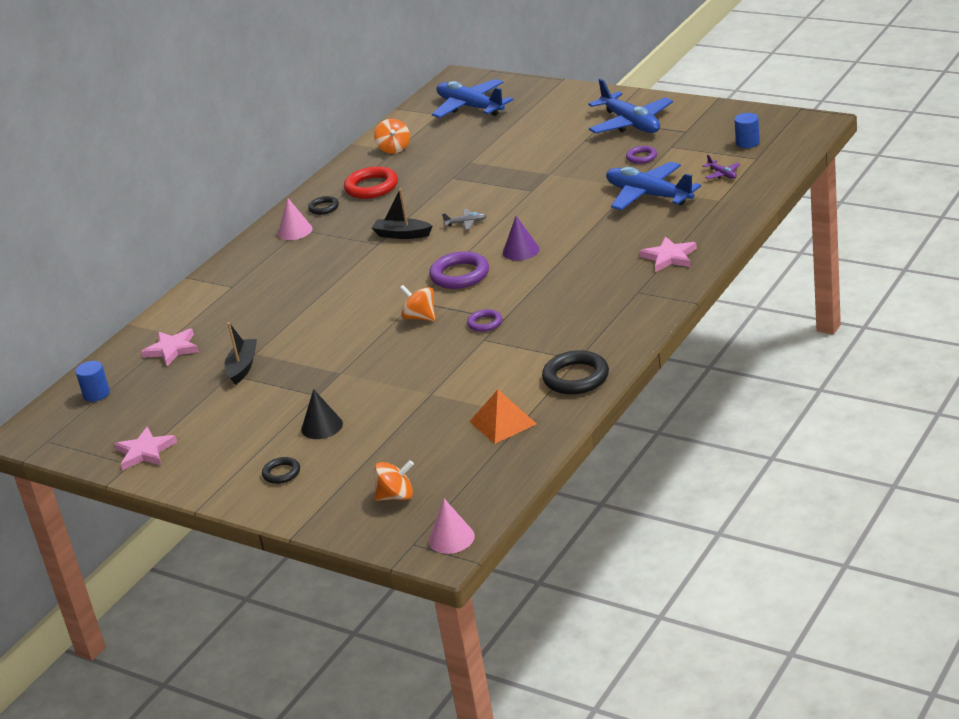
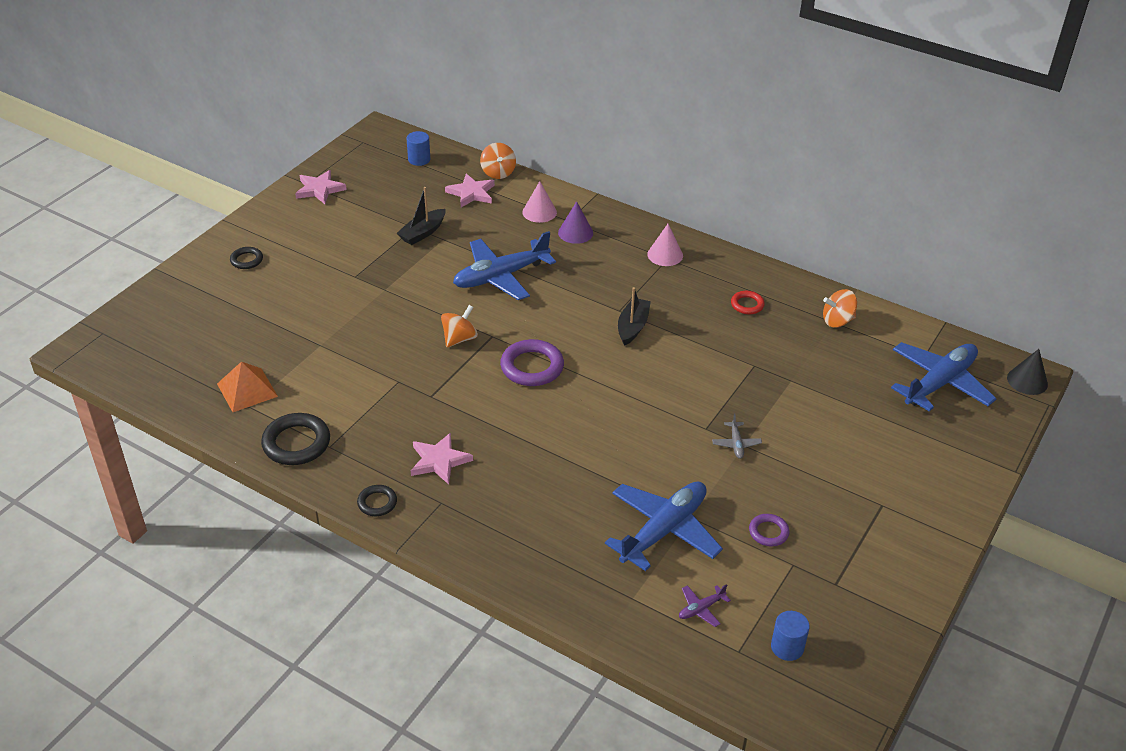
camera: 85 degrees right, 10 degrees up
(242, 367) = (423, 233): black boat -> black boat turned 120 degrees clockwise
(322, 426) = (303, 280): black cone -> black cone (1027, 381)
(324, 208) = (709, 272): black ring -> black ring (377, 503)
(371, 187) = (747, 305): red ring -> red ring, size x0.56
(396, 496) = (174, 323): orange spinning top -> orange spinning top (498, 173)
(451, 538) = (95, 354): pink cone -> pink cone (539, 212)
(466, 223) = (643, 374): grey plane -> grey plane (736, 444)
(485, 323) = (428, 383): purple ring -> none
(521, 250) = (567, 414): purple cone -> purple cone (575, 232)
(631, 123) = (868, 530): blue plane -> blue plane (500, 277)
(669, 257) = (506, 536): pink star -> pink star (439, 461)

